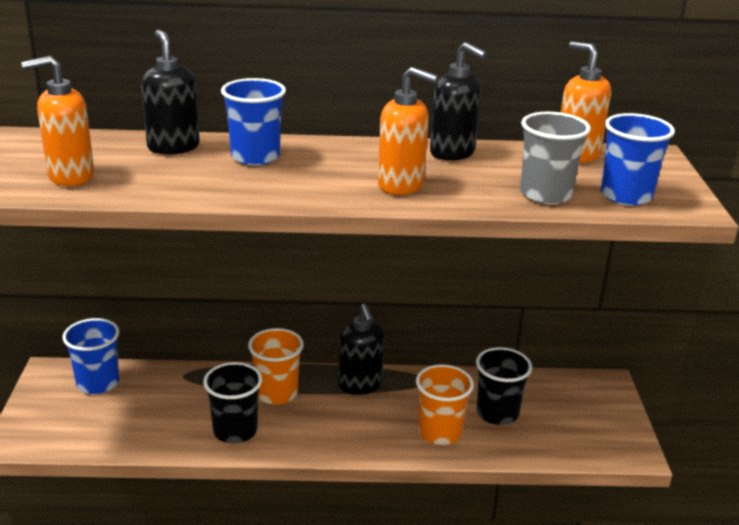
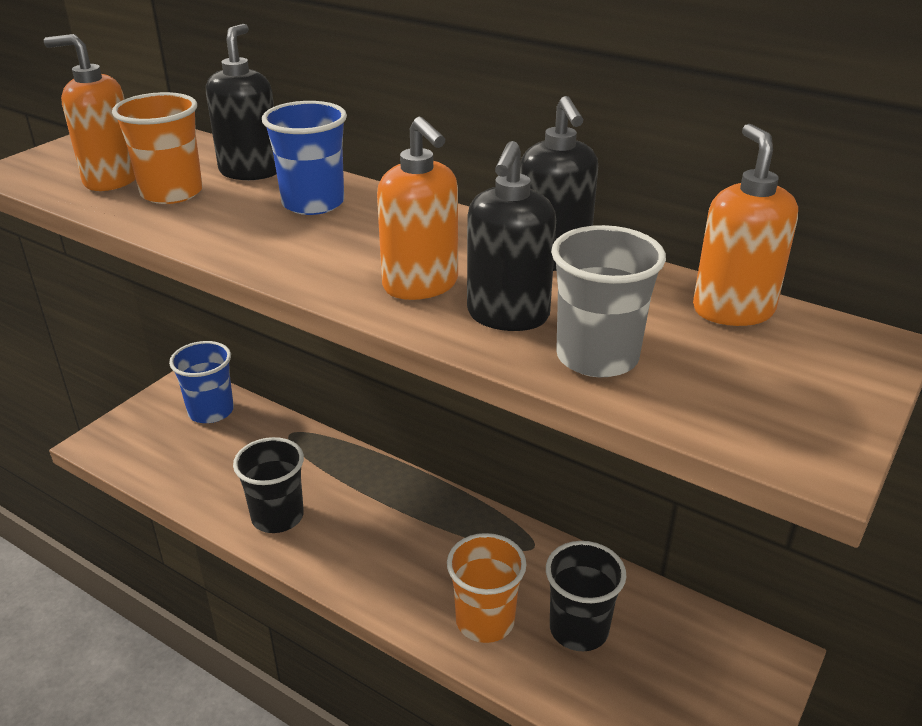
camera: 35 degrees right, 5 degrees up
(276, 393) = (356, 491): orange cup -> orange cup (172, 193)
(360, 385) = (451, 519): black soap dispenser -> black soap dispenser (507, 316)
(626, 196) = (724, 399): blue cup -> none

